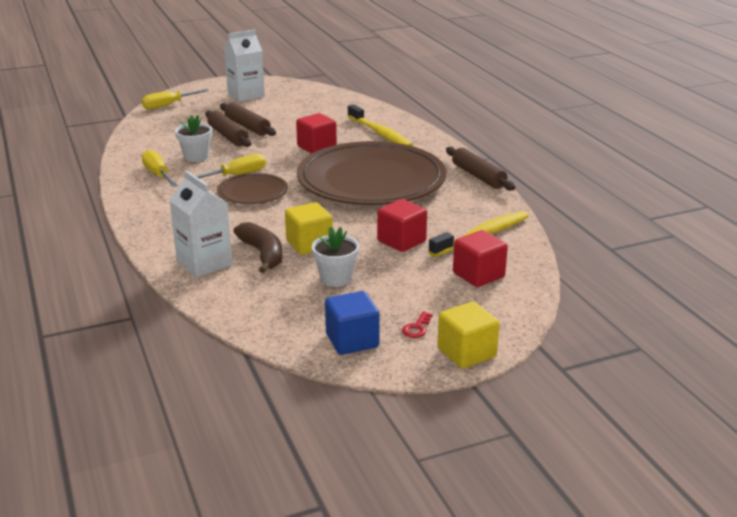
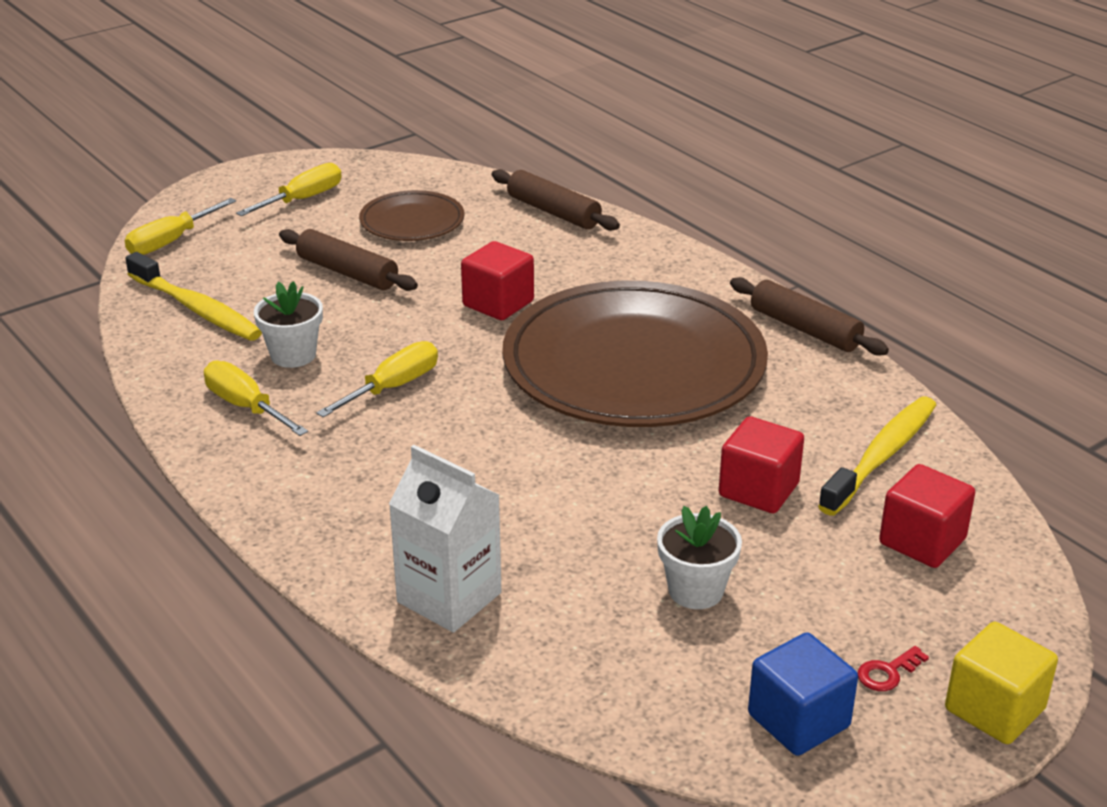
camera: 15 degrees left, 5 degrees up
(228, 136) = (324, 299): brown rolling pin -> brown rolling pin (553, 212)
(246, 95) = (303, 199): white carton -> yellow screwdriver
(252, 192) = (443, 422): brown plate -> brown plate (412, 221)
(263, 254) = (540, 558): brown banana -> none
(309, 244) = (608, 523): yellow cube -> none
(380, 133) = (590, 257): yellow toothbrush -> yellow toothbrush (196, 309)
(417, 328) = (888, 672): red key -> red key turned 45 degrees clockwise

